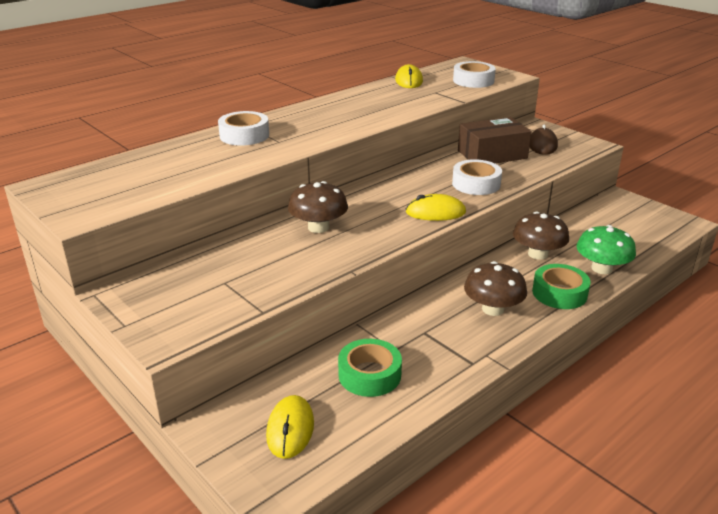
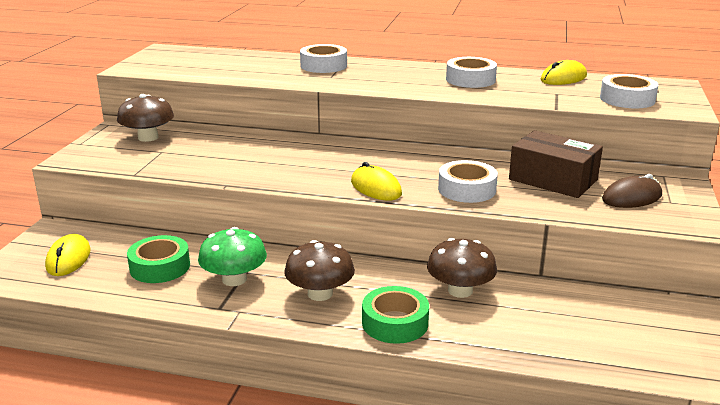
camera: 55 degrees right, 5 degrees down
(290, 429) = (68, 258): yellow mouse -> yellow mouse turned 60 degrees counterclockwise
(318, 227) = (282, 154): brown mushroom -> brown mushroom (148, 137)
(368, 103) = (470, 79): none -> white tape
(601, 268) = (484, 337): green mushroom -> green mushroom (234, 279)

